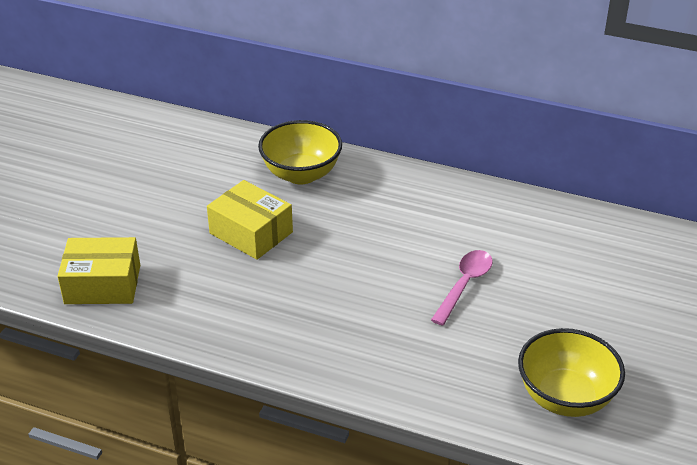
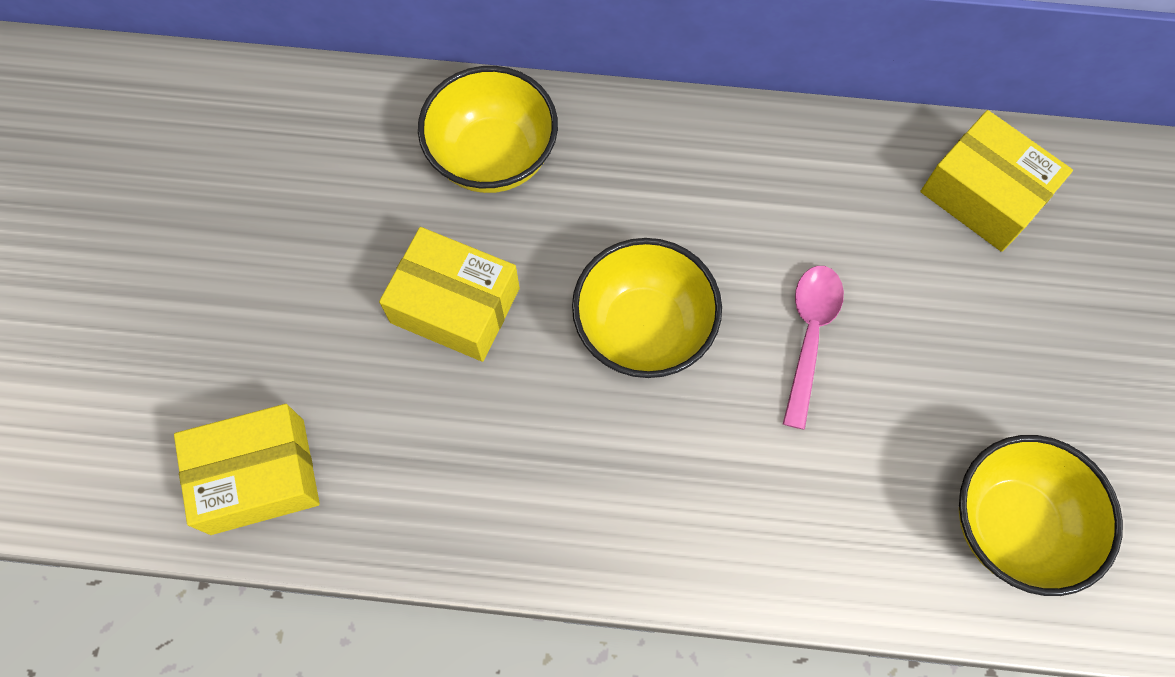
camera: 15 degrees left, 30 degrees up
(360, 263) = (643, 329): none -> yellow bowl
(603, 241) = (984, 194): none -> yellow box

